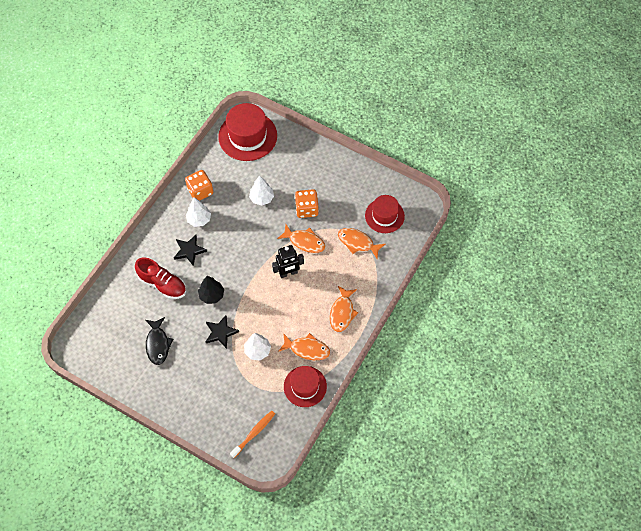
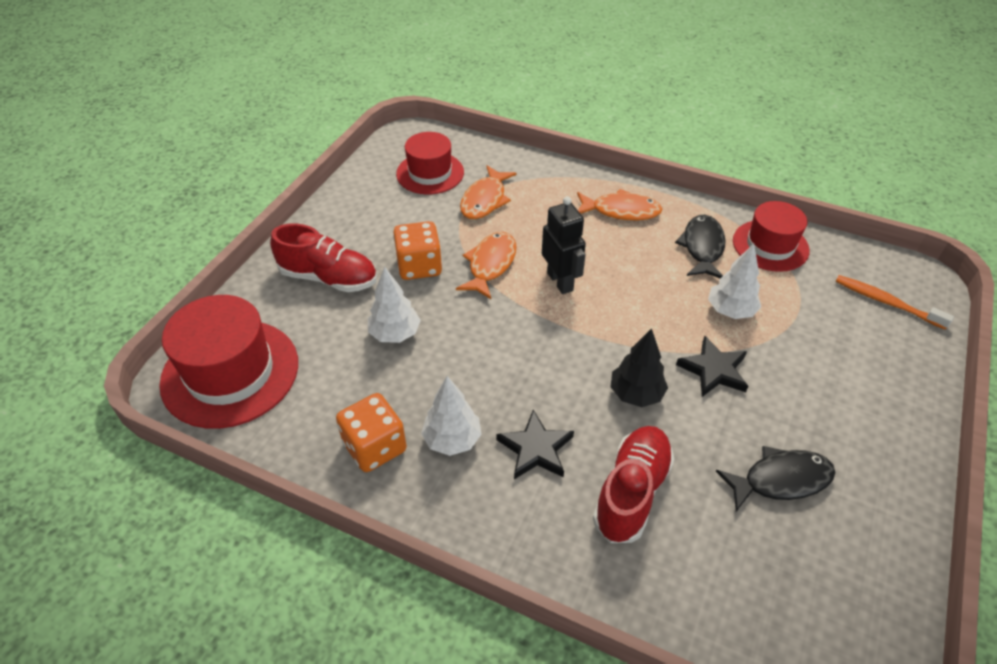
camera: 95 degrees left, 15 degrees down
(302, 170) = (328, 278): none -> red shoe
(307, 349) = (702, 247): orange fish -> black fish

